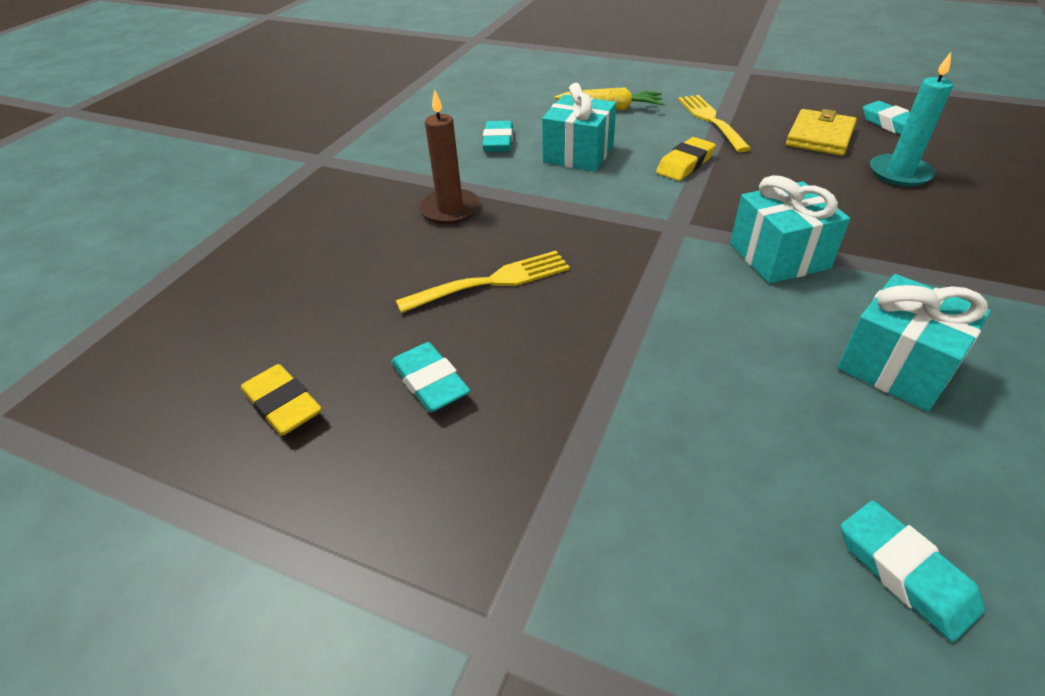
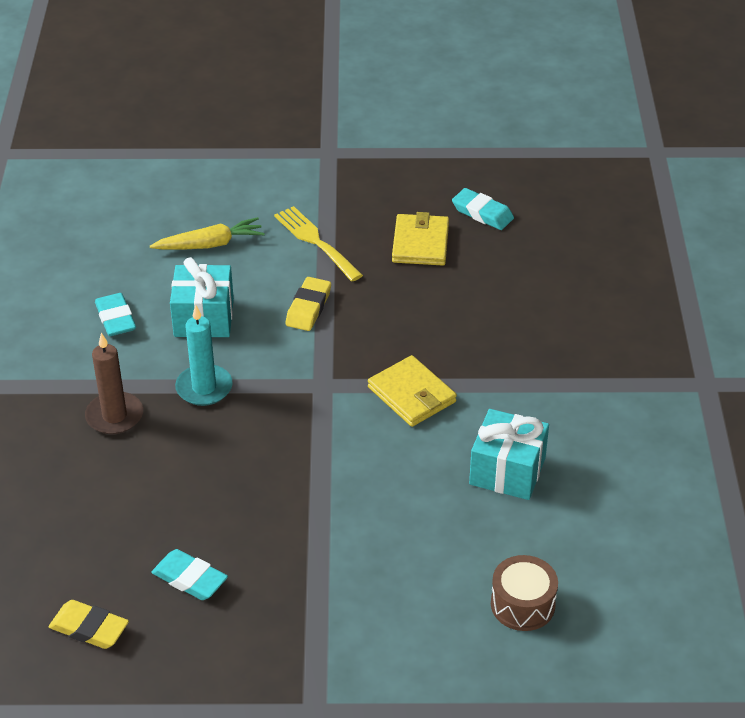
camera: 25 degrees left, 0 degrees up
(492, 281) = (192, 481): yellow fork -> none
(779, 256) = (411, 394): turquoise gift -> yellow wallet
(899, 173) = (493, 277): turquoise candle -> turquoise candle (204, 388)
(904, 572) = (522, 604): turquoise eraser -> brown drum

